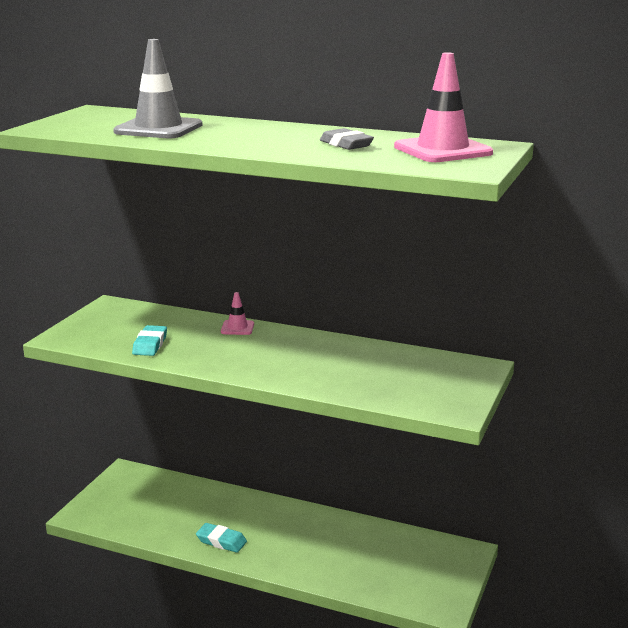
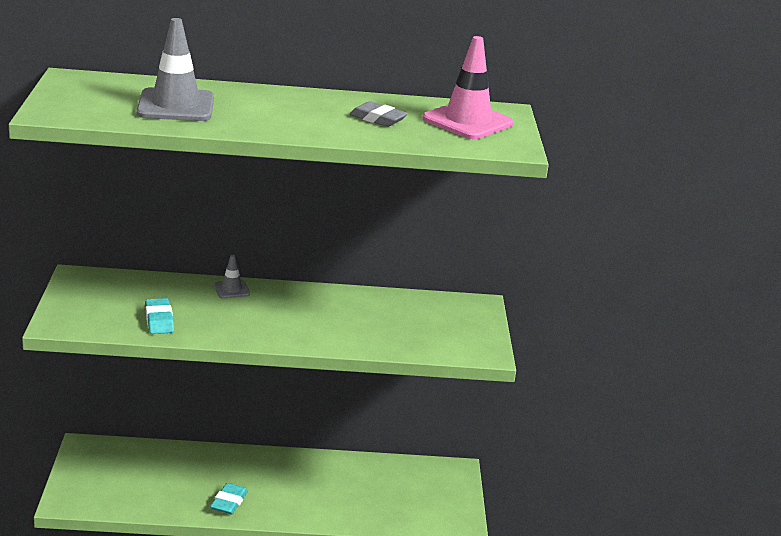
camera: 25 degrees left, 5 degrees up
(221, 541) = (229, 502): turquoise eraser -> turquoise eraser turned 75 degrees counterclockwise
(237, 328) = (231, 289): pink traffic cone -> grey traffic cone

